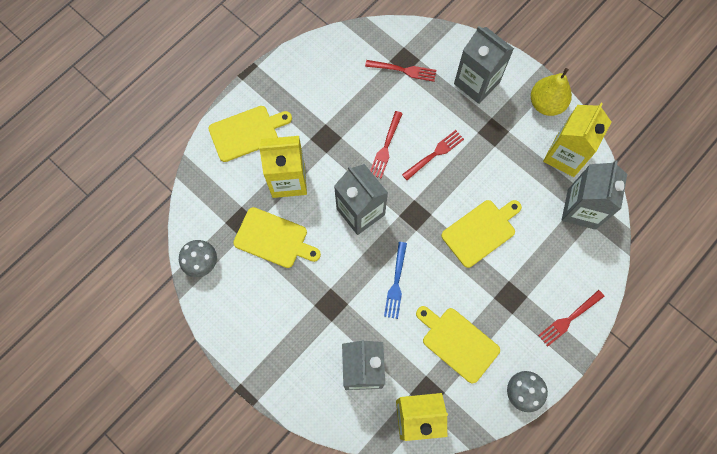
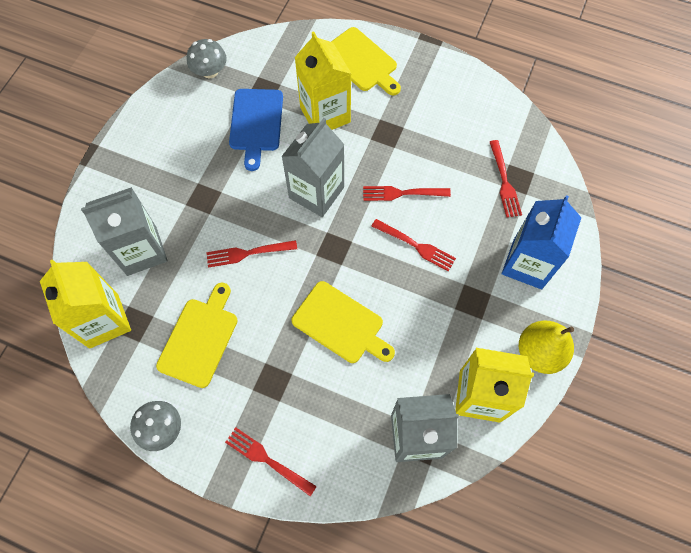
camera: 70 degrees right, 5 degrees down
(274, 239) = (256, 123): yellow cutting board -> blue cutting board
(396, 283) = (248, 253): blue fork -> red fork
(476, 83) = (527, 264): grey carton -> blue carton

